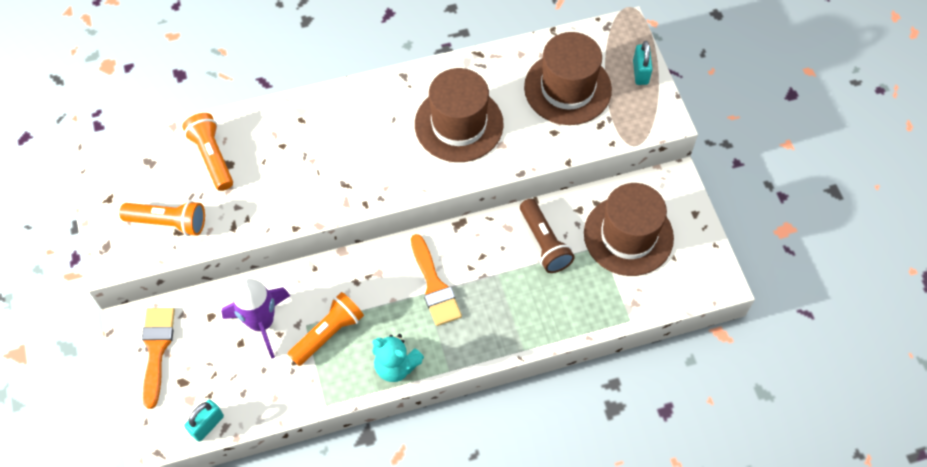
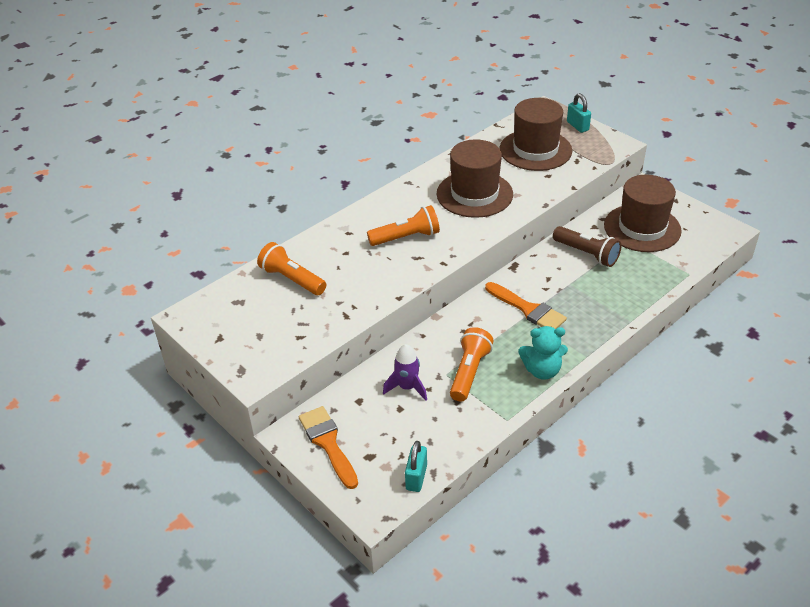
camera: 25 degrees left, 20 degrees down
(169, 223) = (287, 333): orange flashlight -> orange flashlight (406, 237)
(261, 323) = (407, 387): purple rocket -> purple rocket, size x0.66

